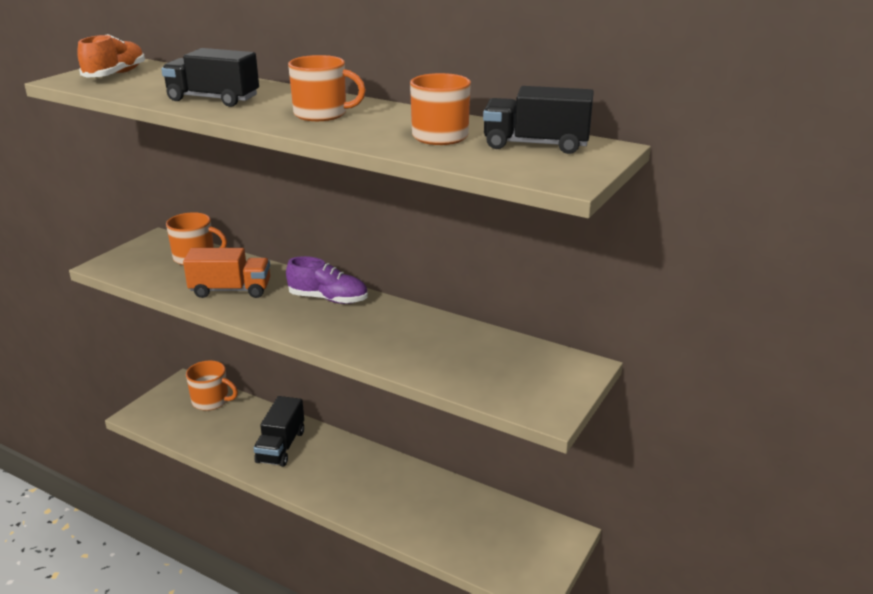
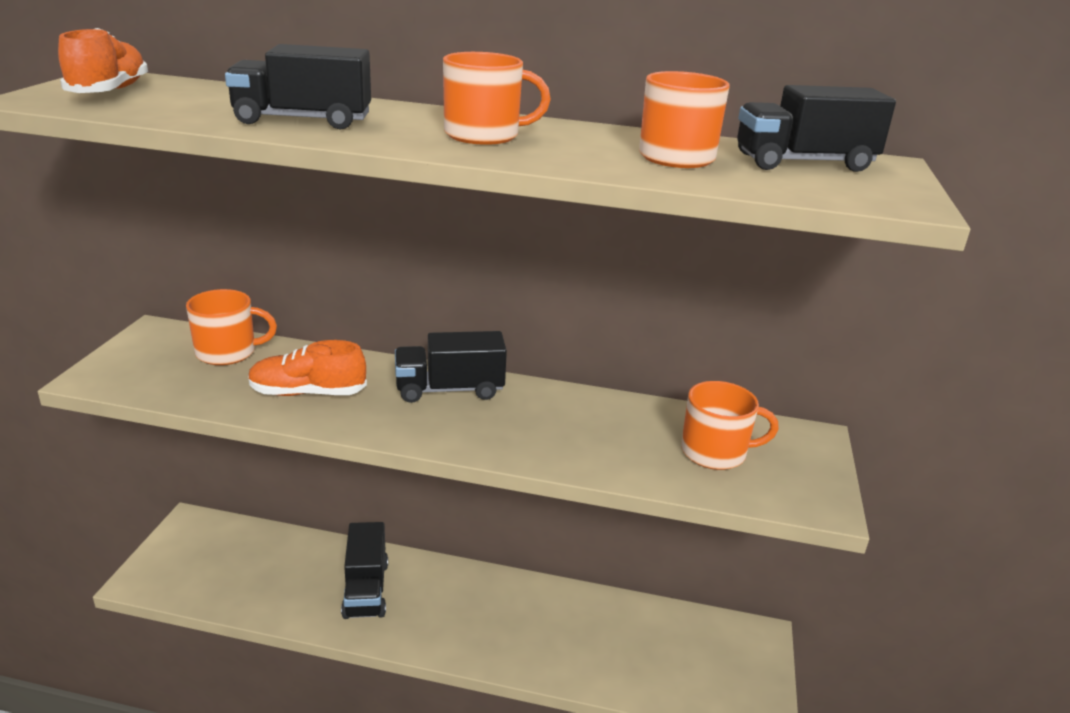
camera: 20 degrees left, 0 degrees up
(211, 401) = (241, 542): orange mug -> orange mug (715, 452)
(231, 290) = (308, 393): orange truck -> orange shoe
(328, 299) = (449, 390): purple shoe -> black truck

